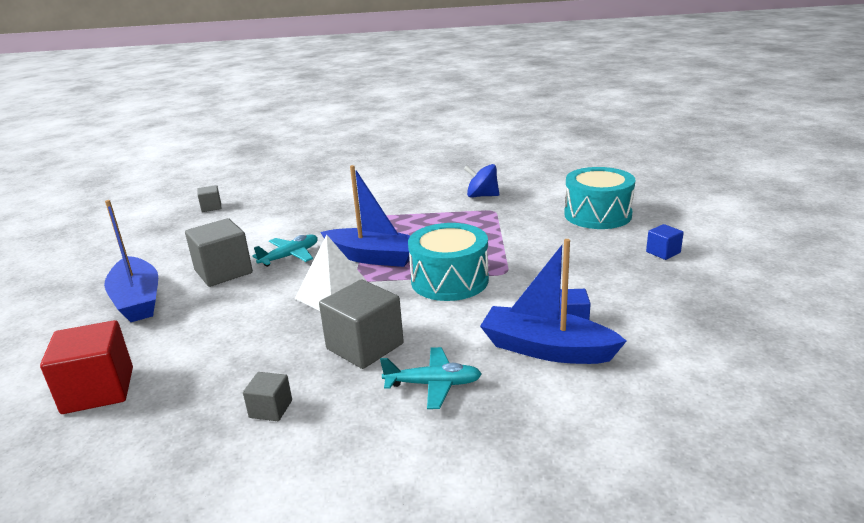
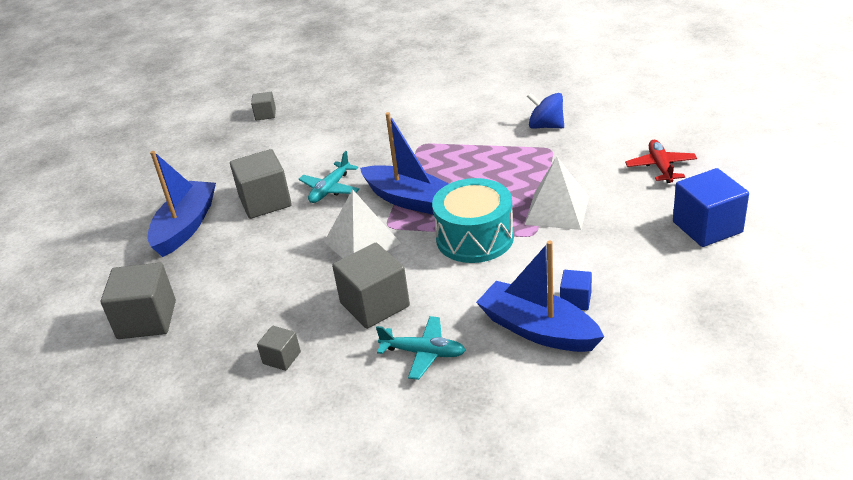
camera: 15 degrees right, 10 degrees up
(98, 390) = (147, 319): red cube -> grey cube
(137, 300) = (185, 226): blue boat -> blue boat turned 150 degrees counterclockwise
(290, 256) = (330, 189): turquoise plane -> turquoise plane turned 150 degrees clockwise
(520, 252) = (557, 210): none -> white pyramid
(597, 215) = (660, 167): turquoise drum -> red plane
(663, 252) = (707, 227): blue cube -> blue cube, size x1.93

